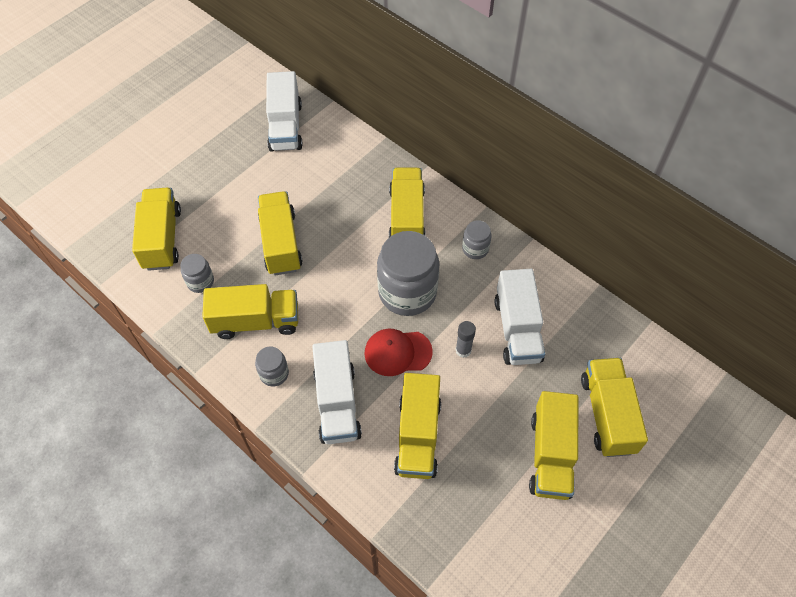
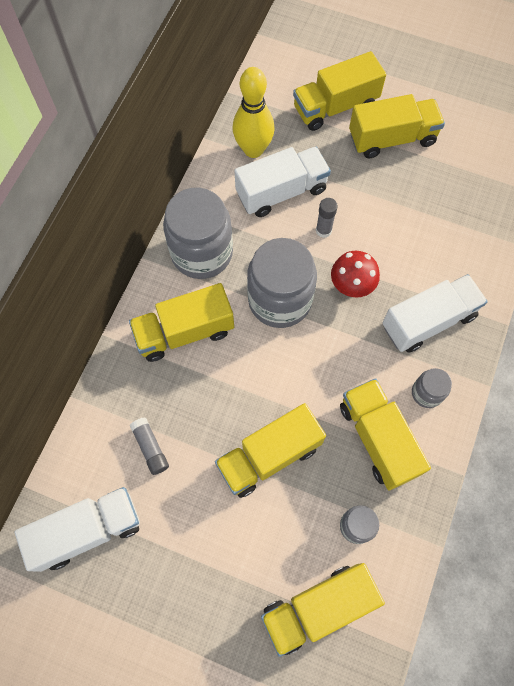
camera: 110 degrees left, 10 degrees up
(324, 173) = (150, 448): none -> grey glue stick
(397, 352) = (351, 286): red cap -> red mushroom
(418, 436) = (425, 242): yellow truck -> none
(475, 249) = (202, 253): grey jar -> grey jar, size x2.10
(573, 321) = (253, 149): none -> yellow bowling pin

